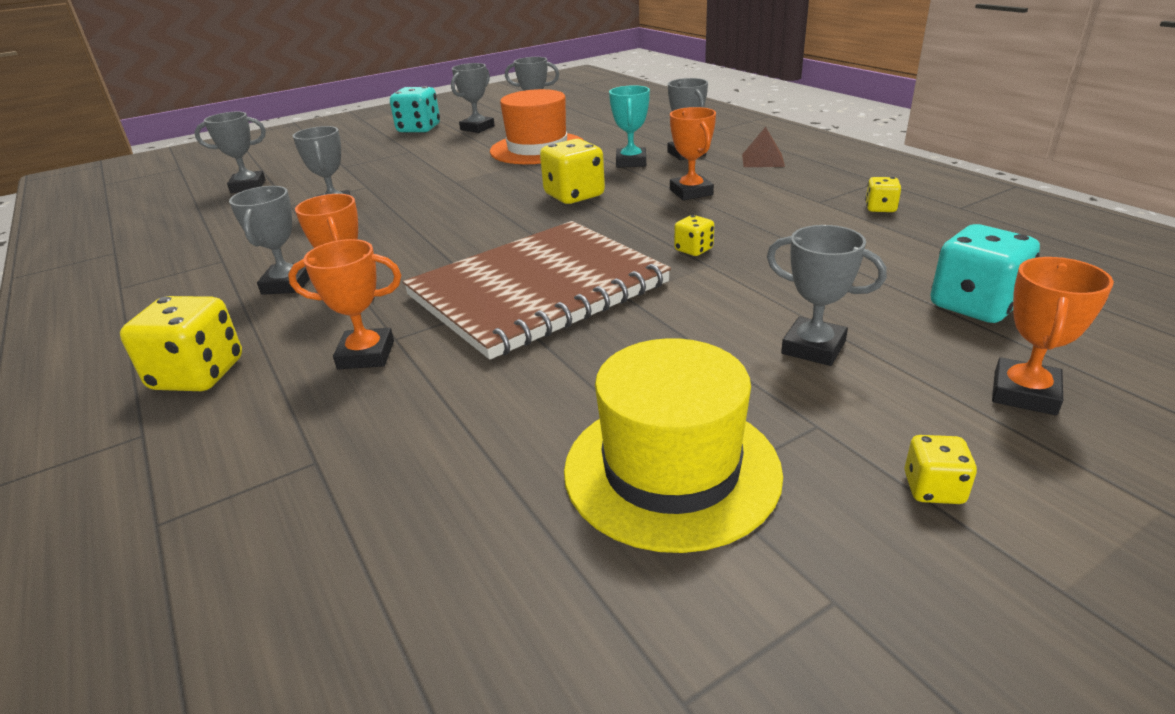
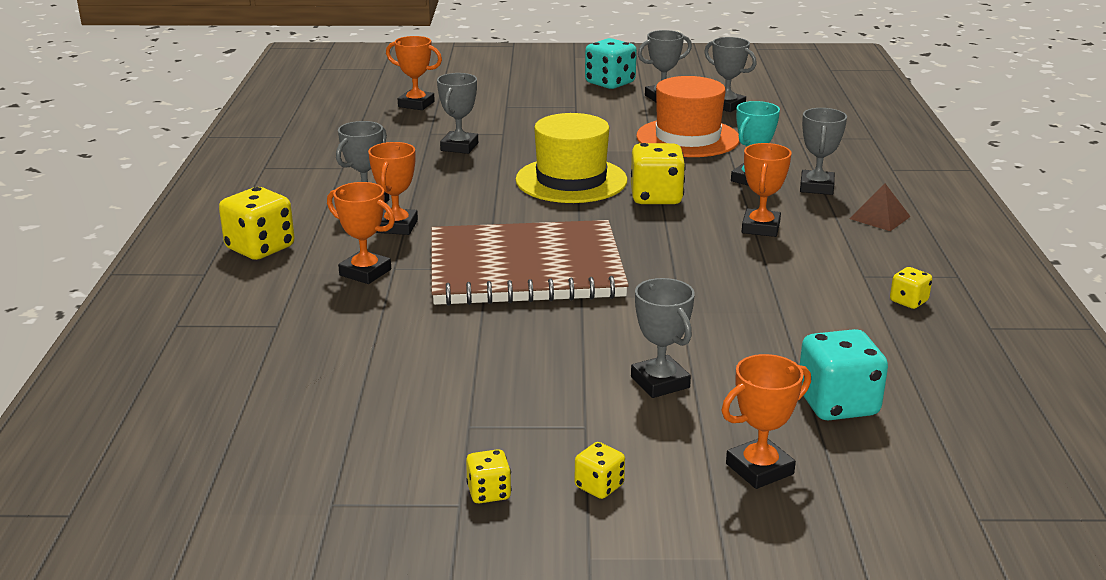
camera: 30 degrees right, 5 degrees down
(248, 186) = (416, 104): grey trophy -> orange trophy
(671, 470) = (461, 411): yellow hat -> yellow hat (571, 180)
(693, 250) = (684, 279): yellow dice -> yellow dice (489, 492)

